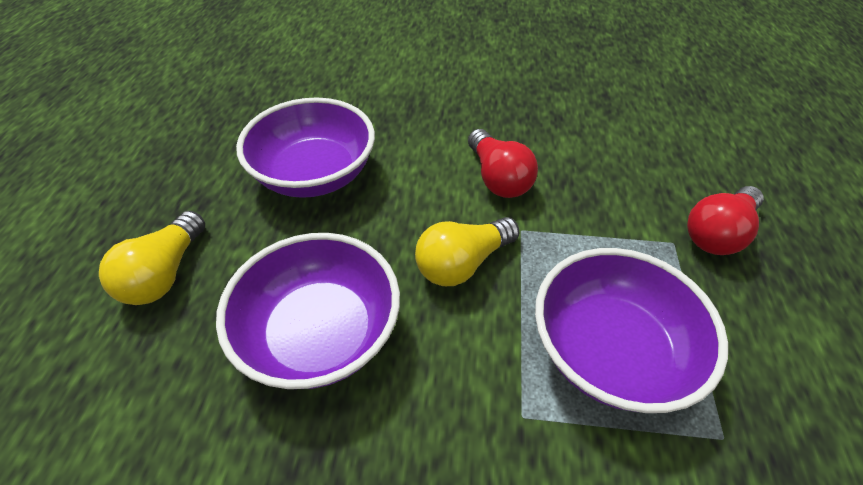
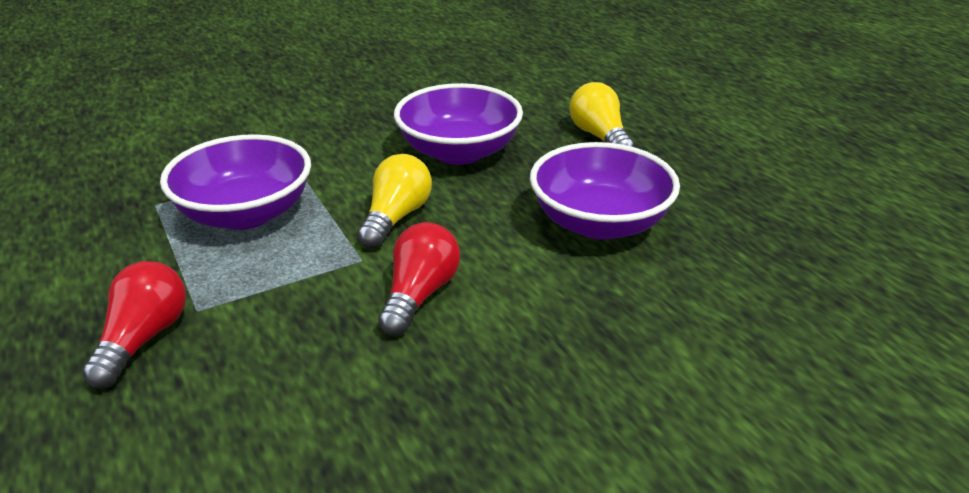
camera: 145 degrees right, 15 degrees down
(498, 178) = (419, 294): red light bulb -> red light bulb turned 75 degrees clockwise

